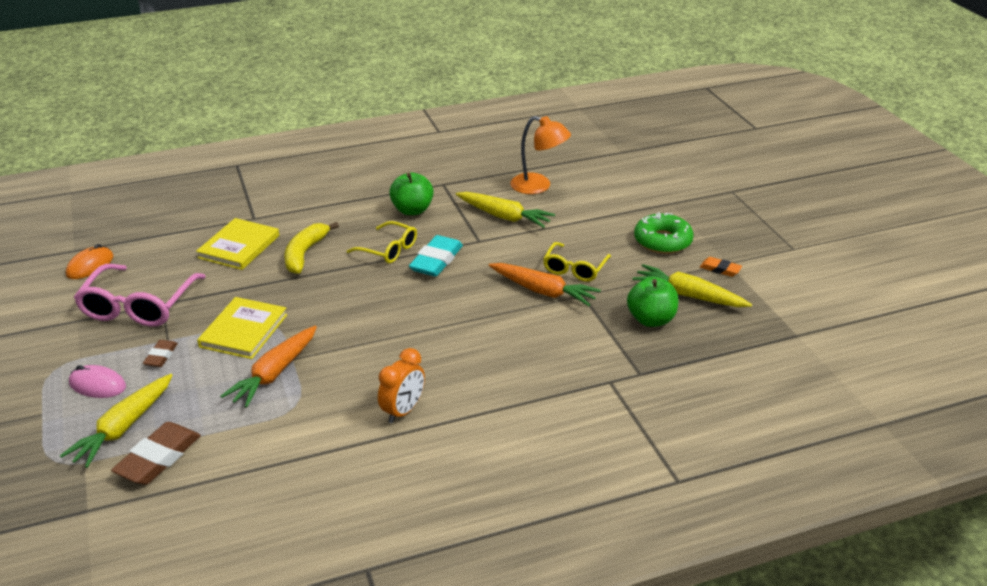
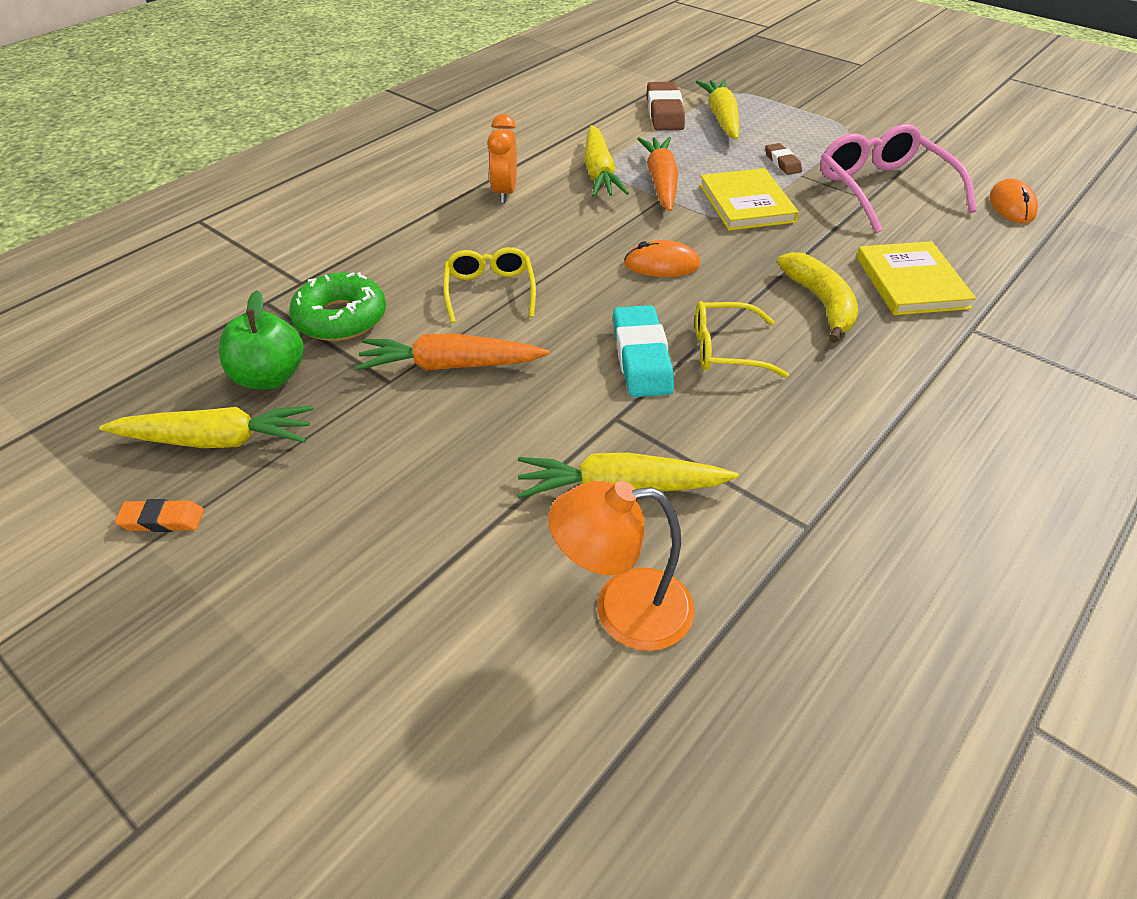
camera: 150 degrees right, 10 degrees up
(97, 385) = (793, 132): pink mouse -> none
(308, 403) = (599, 173): none -> yellow carrot
(360, 307) = (661, 264): none -> orange mouse
(412, 210) = (782, 437): green apple -> none
(574, 269) = (425, 422): yellow glasses -> yellow glasses (490, 291)
(662, 241) = (289, 550): green donut -> green donut (341, 318)

